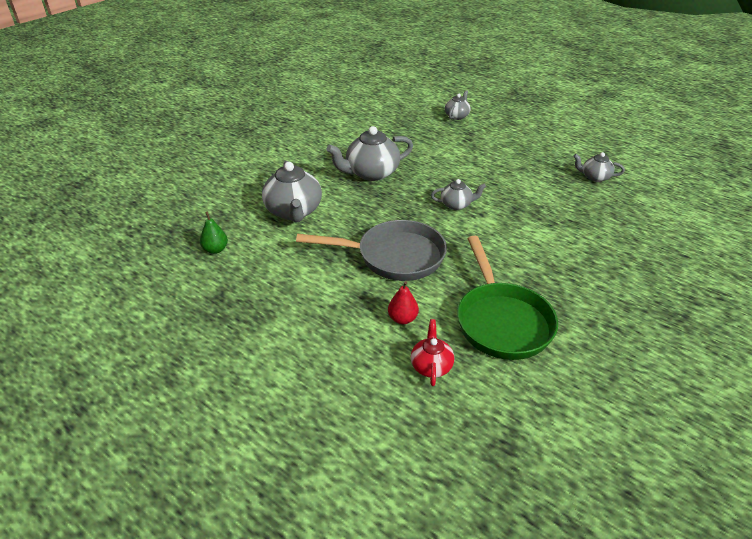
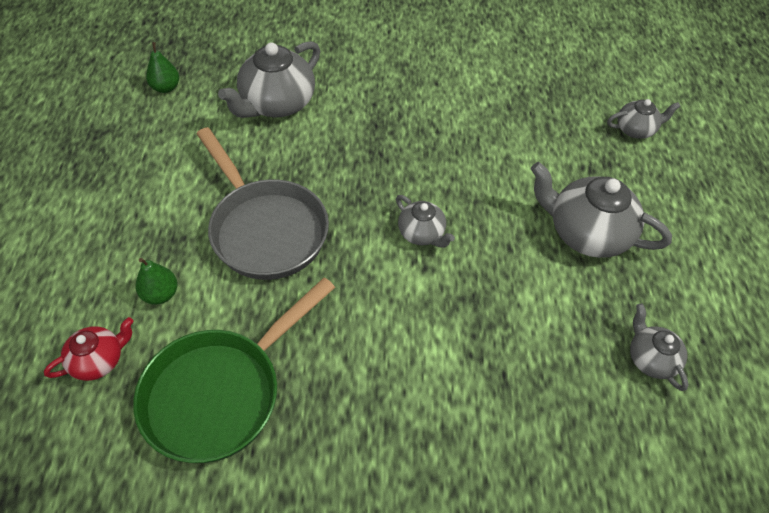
camera: 50 degrees right, 15 degrees up
(371, 173) = (411, 122): grey teapot -> grey teapot (586, 233)
(402, 319) = (160, 294): red pear -> green pear

